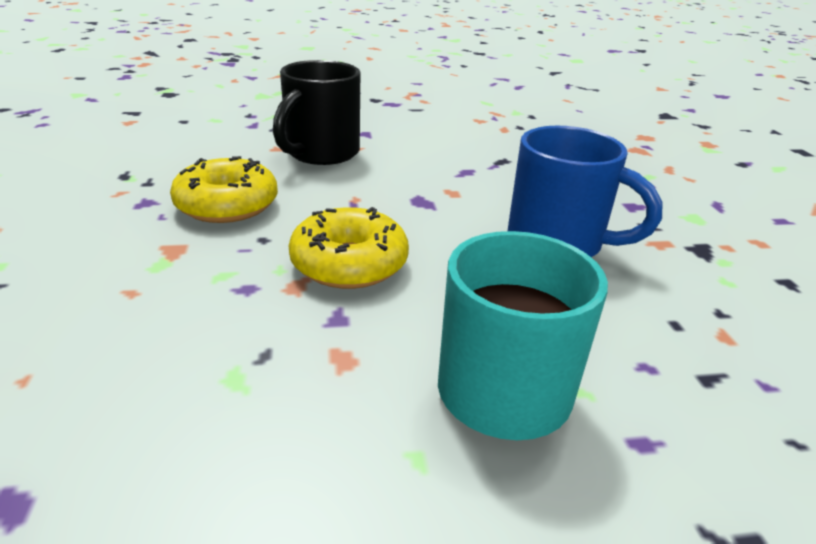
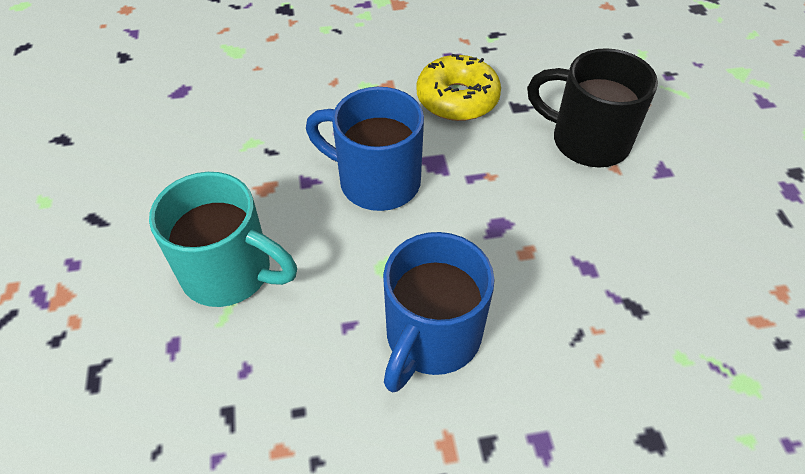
camera: 90 degrees right, 20 degrees up
(349, 263) = (376, 181): yellow donut -> blue mug

